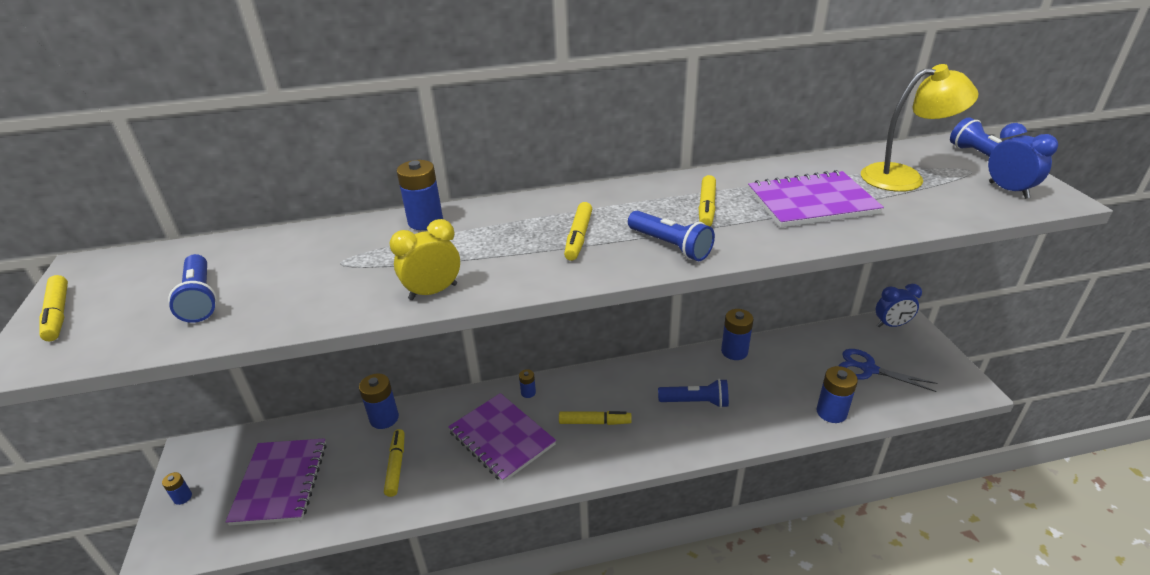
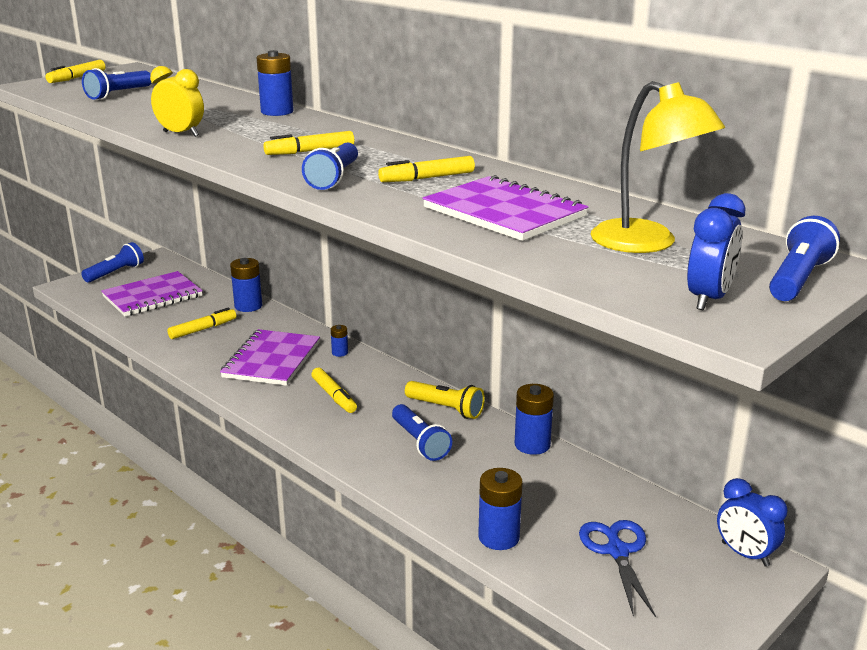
camera: 55 degrees right, 10 degrees down
(182, 497) = (115, 273): blue battery -> blue flashlight
(660, 371) = (446, 409): none -> yellow flashlight

